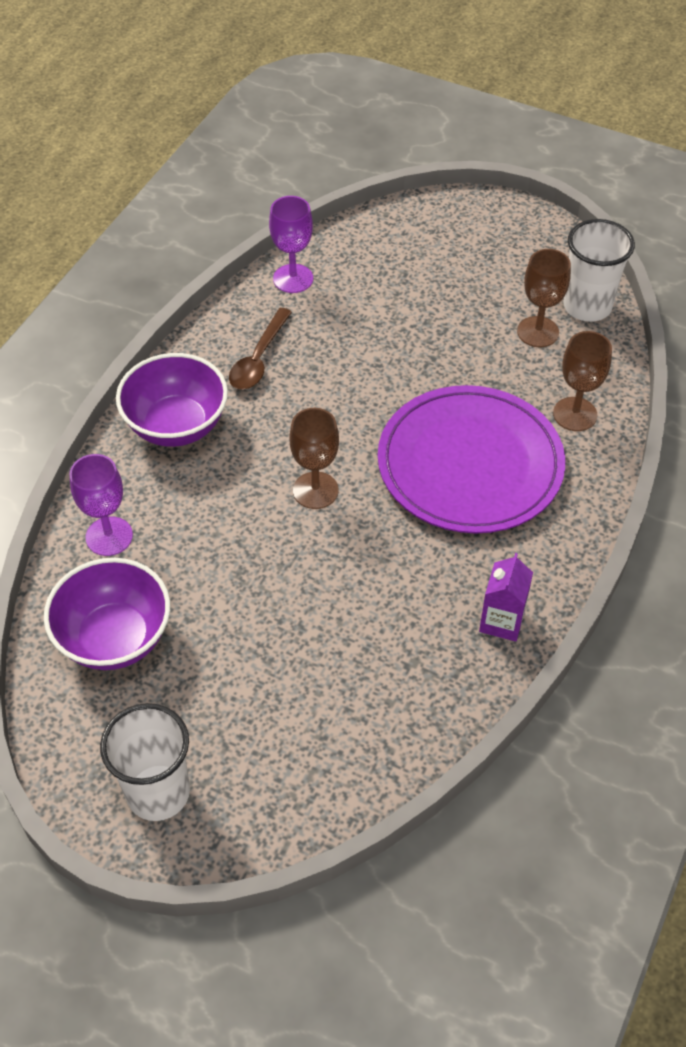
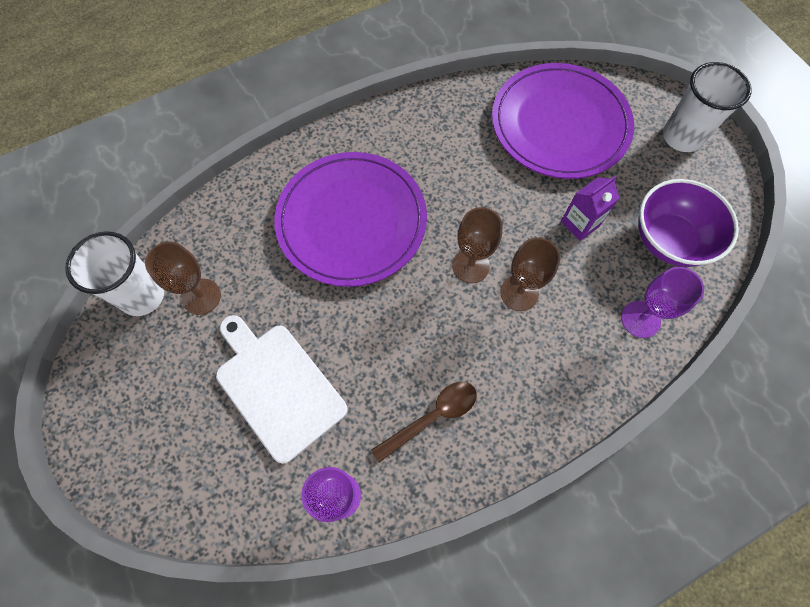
camera: 145 degrees left, 15 degrees up
(176, 425) = (539, 389): purple bowl -> none
(328, 712) = (560, 124): none -> purple plate
(405, 311) = (277, 387): none -> white cutting board
(502, 621) = (422, 116): purple carton -> purple carton (580, 223)
(575, 414) = (249, 213): brown goblet -> brown goblet (519, 293)

